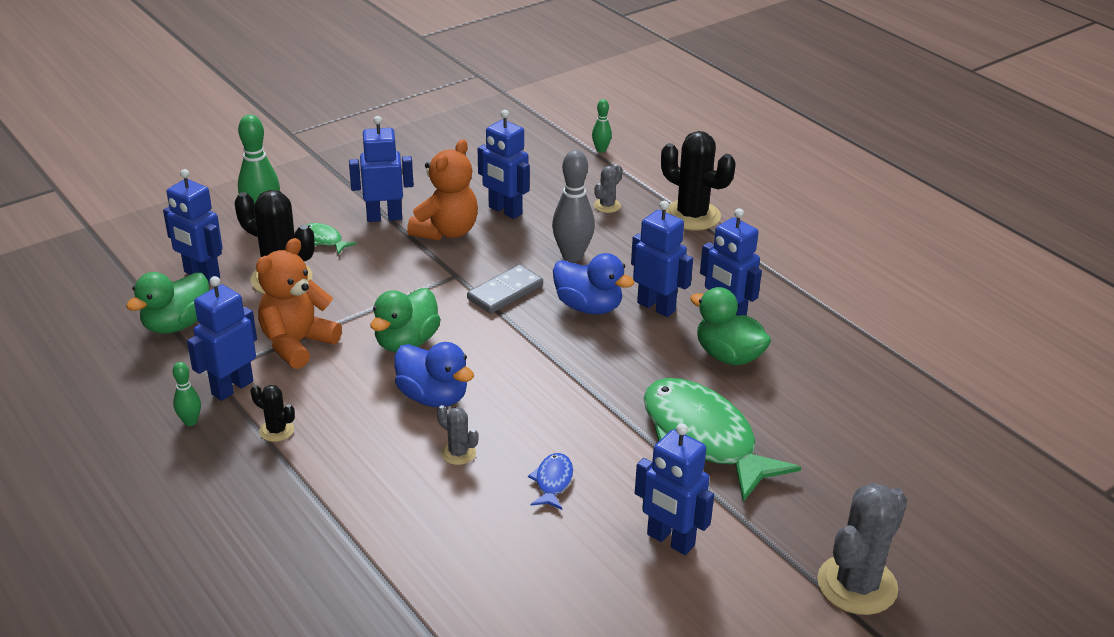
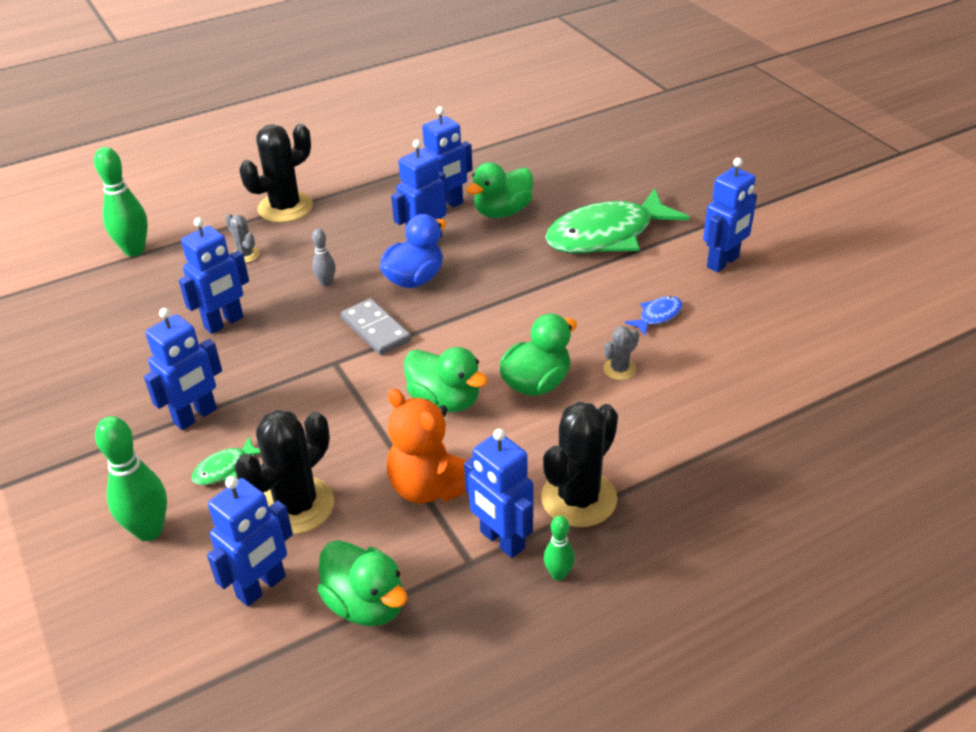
camera: 80 degrees left, 5 degrees up
(276, 430) = (579, 498): black cactus -> black cactus, size x2.06
(384, 217) = (195, 416): blue robot -> blue robot turned 135 degrees counterclockwise
(433, 397) = (536, 383): blue duck -> green duck
(446, 231) = (247, 367): orange teddy bear -> none
(553, 482) = (657, 316): blue fish -> blue fish turned 120 degrees clockwise
(572, 256) = (326, 283): grey bowling pin -> grey bowling pin, size x0.53
(601, 150) = (134, 250): green bowling pin -> green bowling pin, size x1.89
(857, 585) = (760, 190): grey cactus -> none

